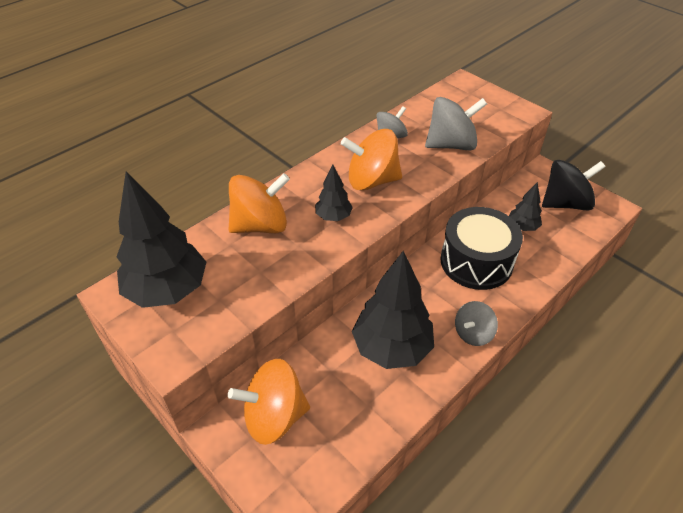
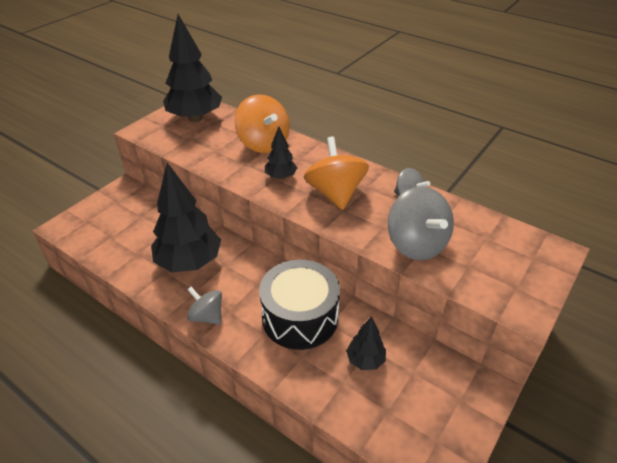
camera: 80 degrees right, 5 degrees down
(274, 416) = (132, 209): orange spinning top -> none
(565, 203) = (426, 411): black spinning top -> none

